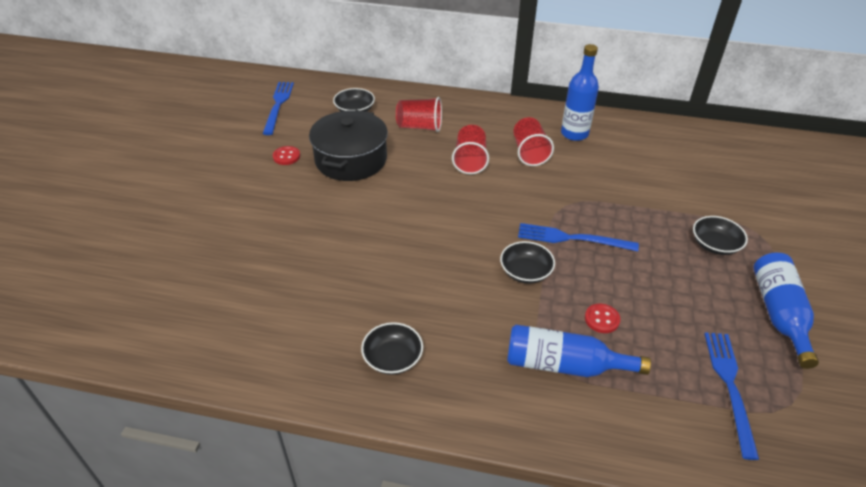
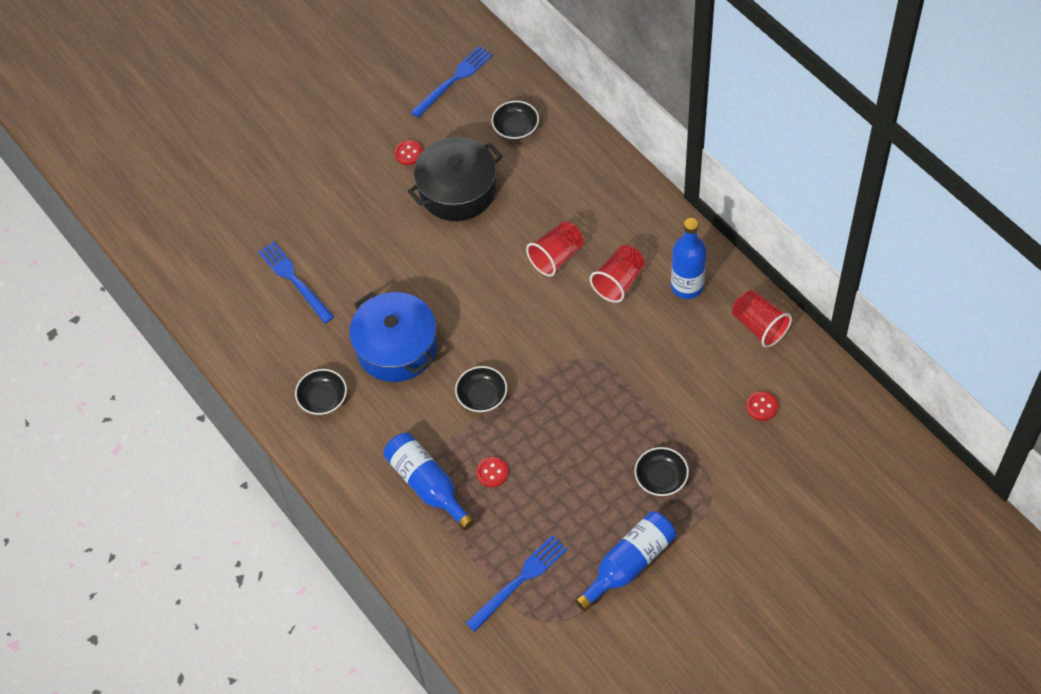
camera: 45 degrees right, 15 degrees up
(416, 280) = (396, 348): none -> blue pot
(419, 127) = (553, 187): red cup -> red cup (759, 326)
(572, 238) = (551, 392): blue fork -> blue fork (294, 280)
(708, 168) = (762, 406): none -> red button

